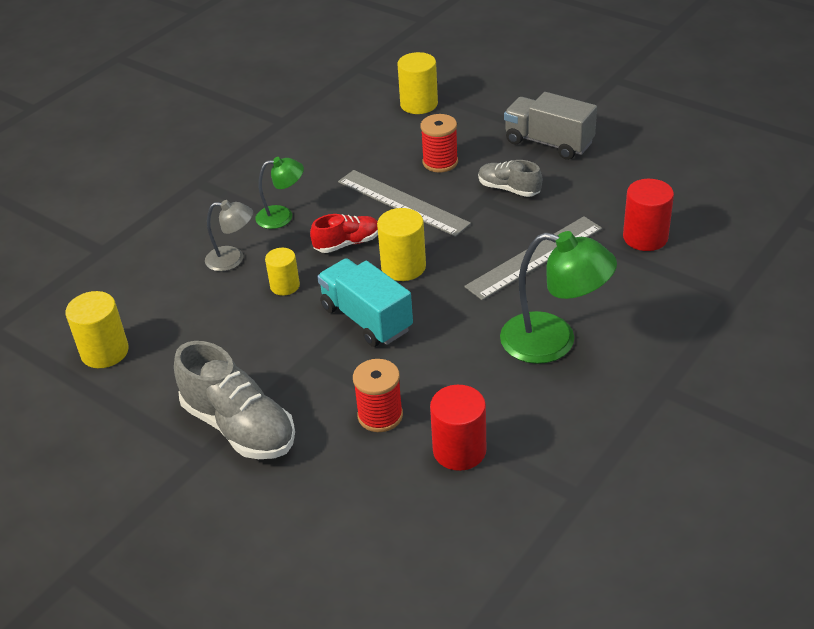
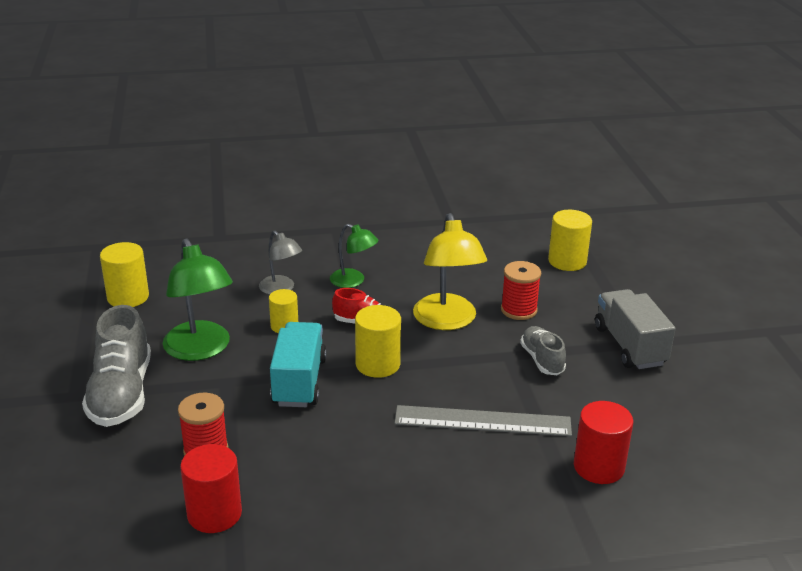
camera: 40 degrees right, 10 degrees down
(402, 202) = (447, 321): grey ruler -> yellow lamp
(553, 341) = (398, 491): green lamp -> green lamp (201, 350)

